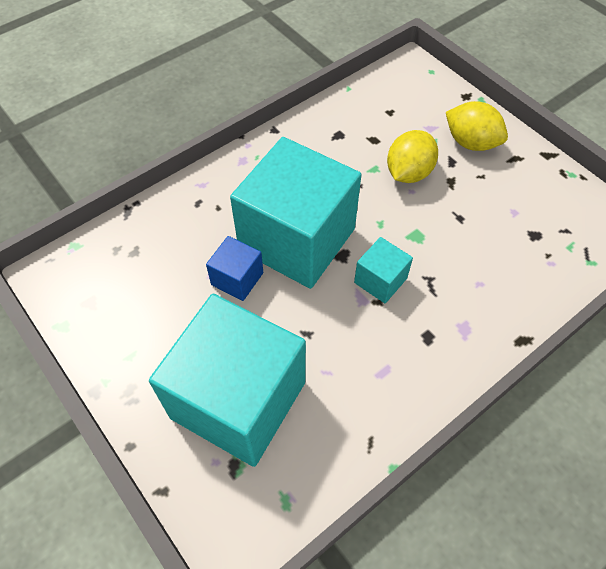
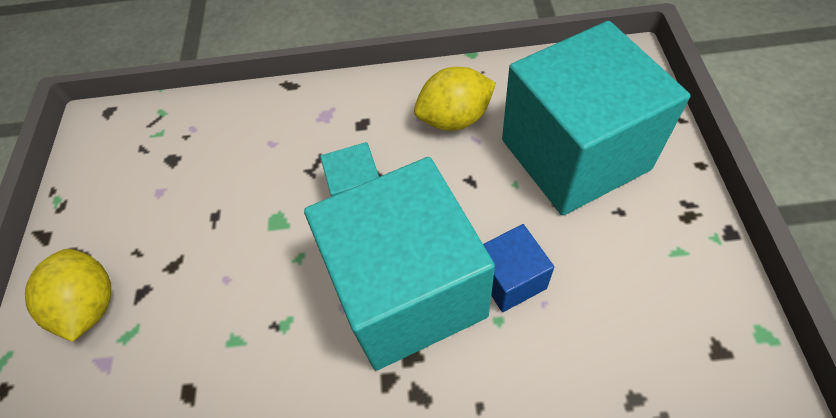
camera: 140 degrees left, 0 degrees up
(408, 173) = (203, 307): yellow lemon -> yellow lemon (455, 119)

